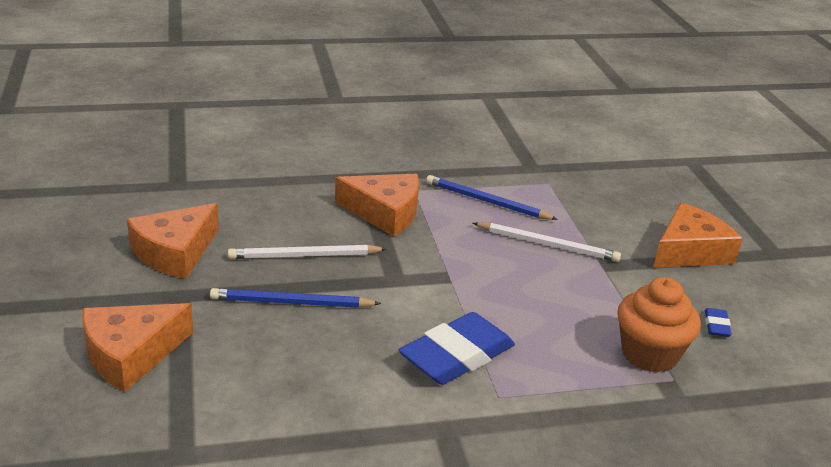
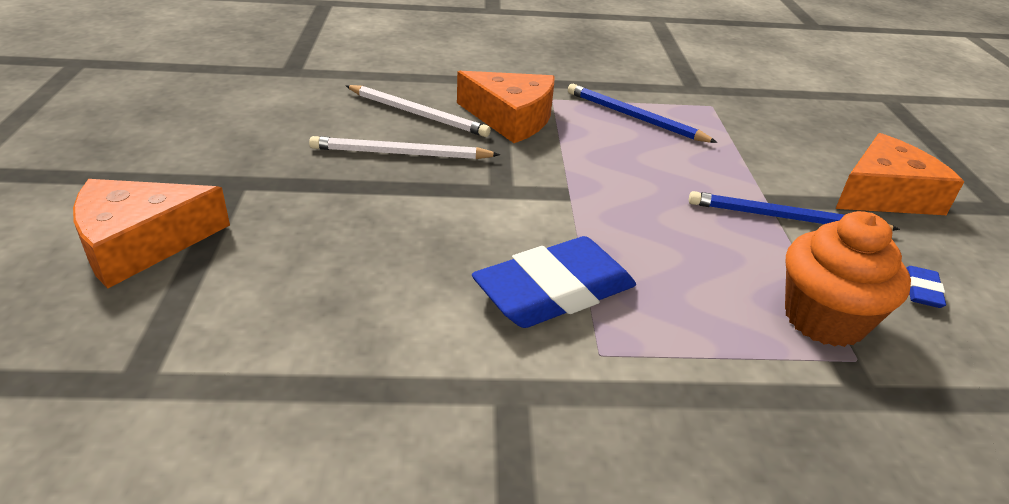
camera: 10 degrees right, 5 degrees up
(175, 252) = (253, 136): orange cheese -> none
(291, 303) = (364, 204): blue pencil -> blue pencil (785, 218)
(548, 245) = (701, 170): white pencil -> white pencil (417, 114)

